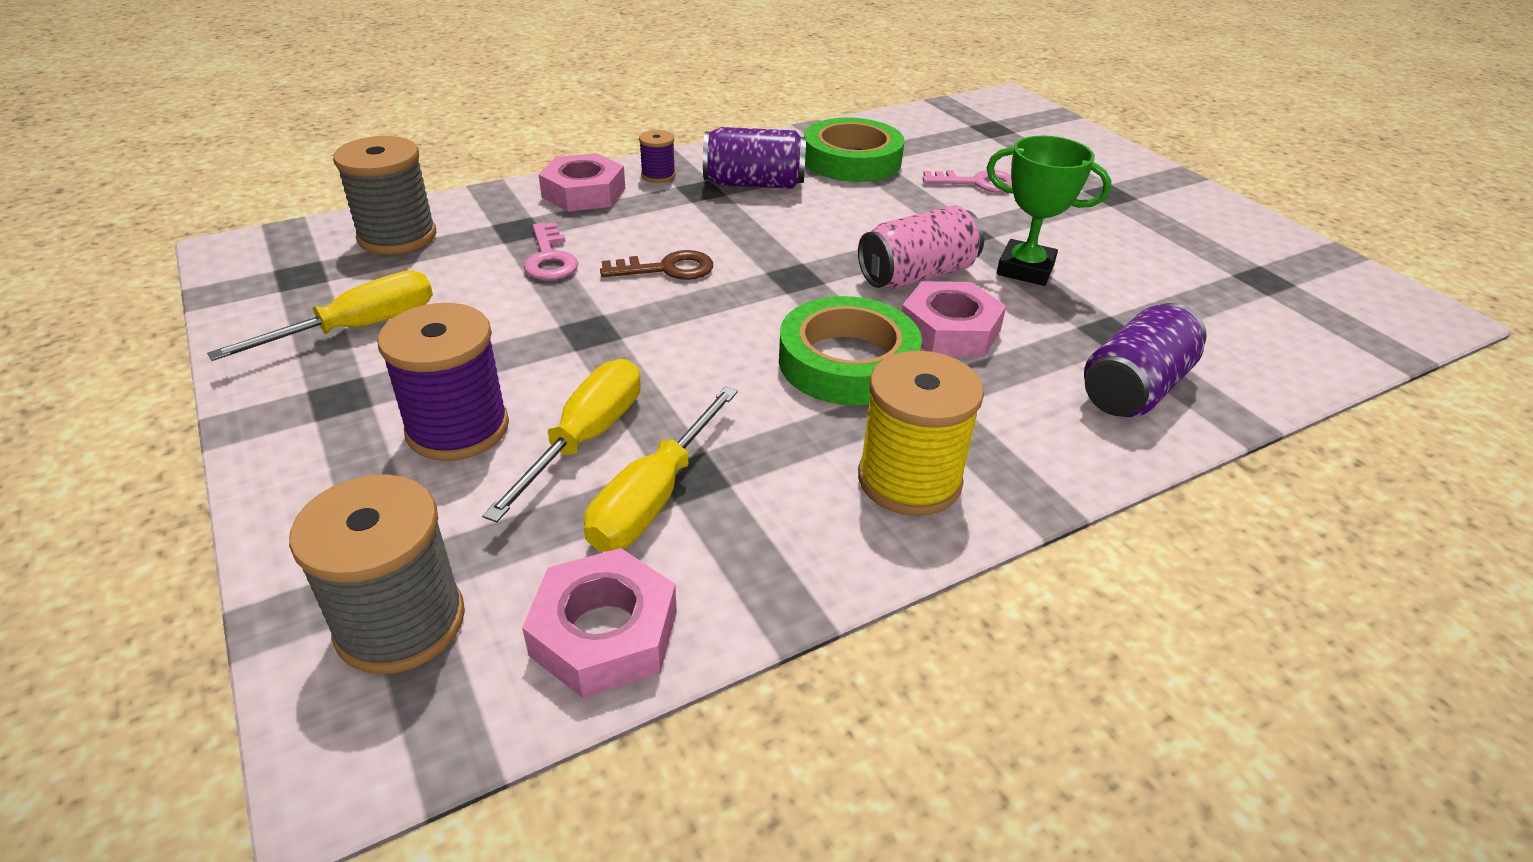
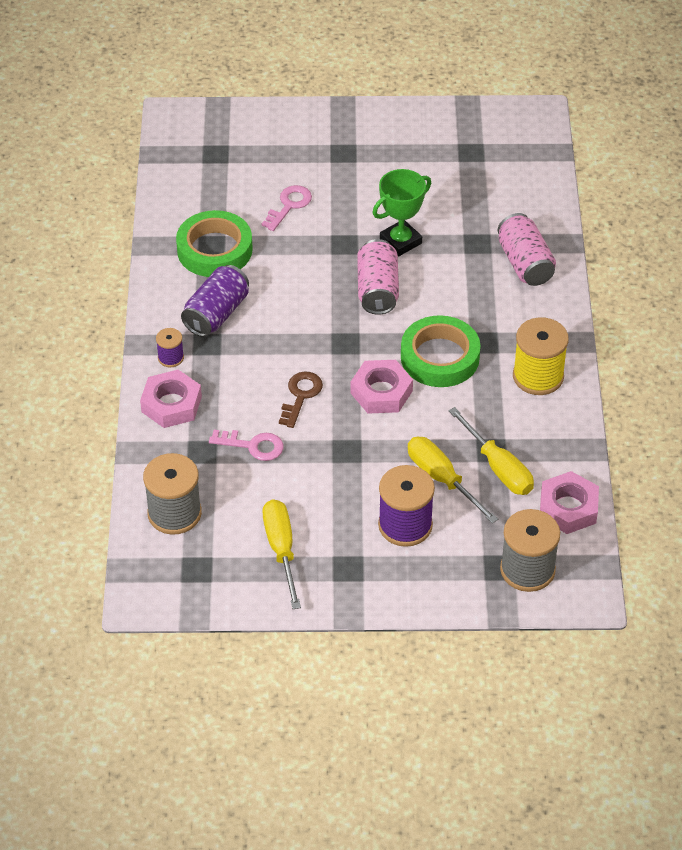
camera: 60 degrees left, 10 degrees up
(949, 330) = (437, 304): pink nut -> pink nut (381, 392)
(1134, 389) = (525, 263): purple can -> pink can

